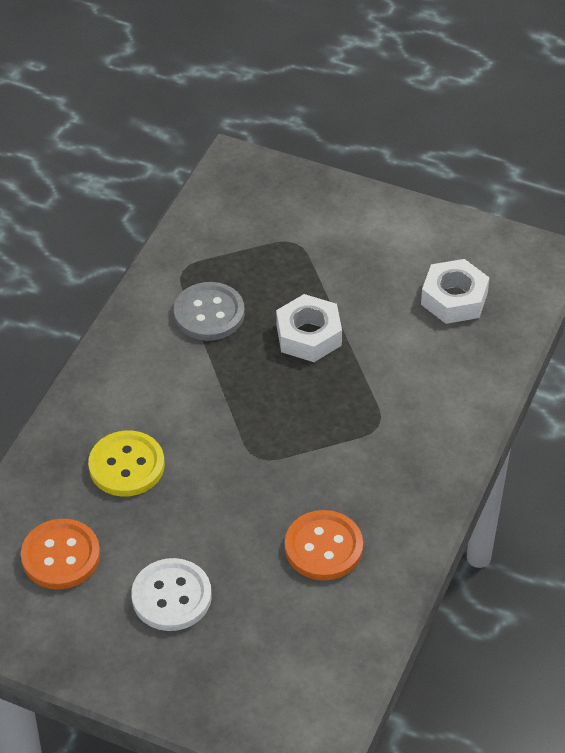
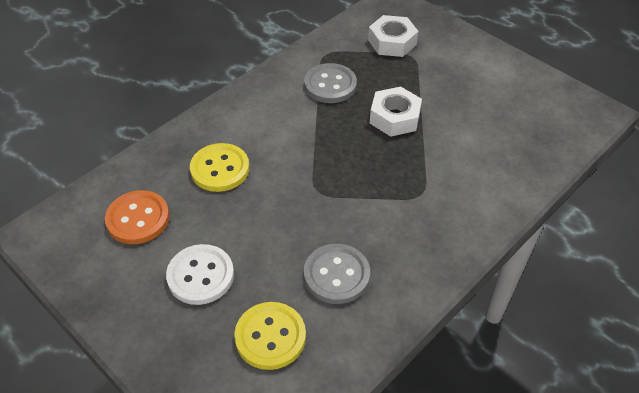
camera: 20 degrees right, 0 degrees up
(282, 635) = (270, 337): none -> yellow button
(323, 547) = (336, 275): orange button -> grey button
(454, 298) = (515, 121): white nut -> white nut (392, 42)

